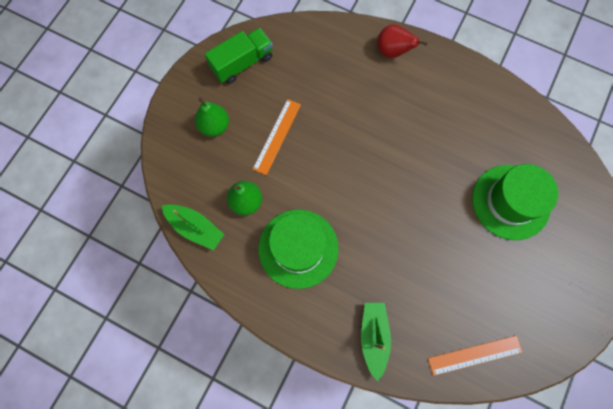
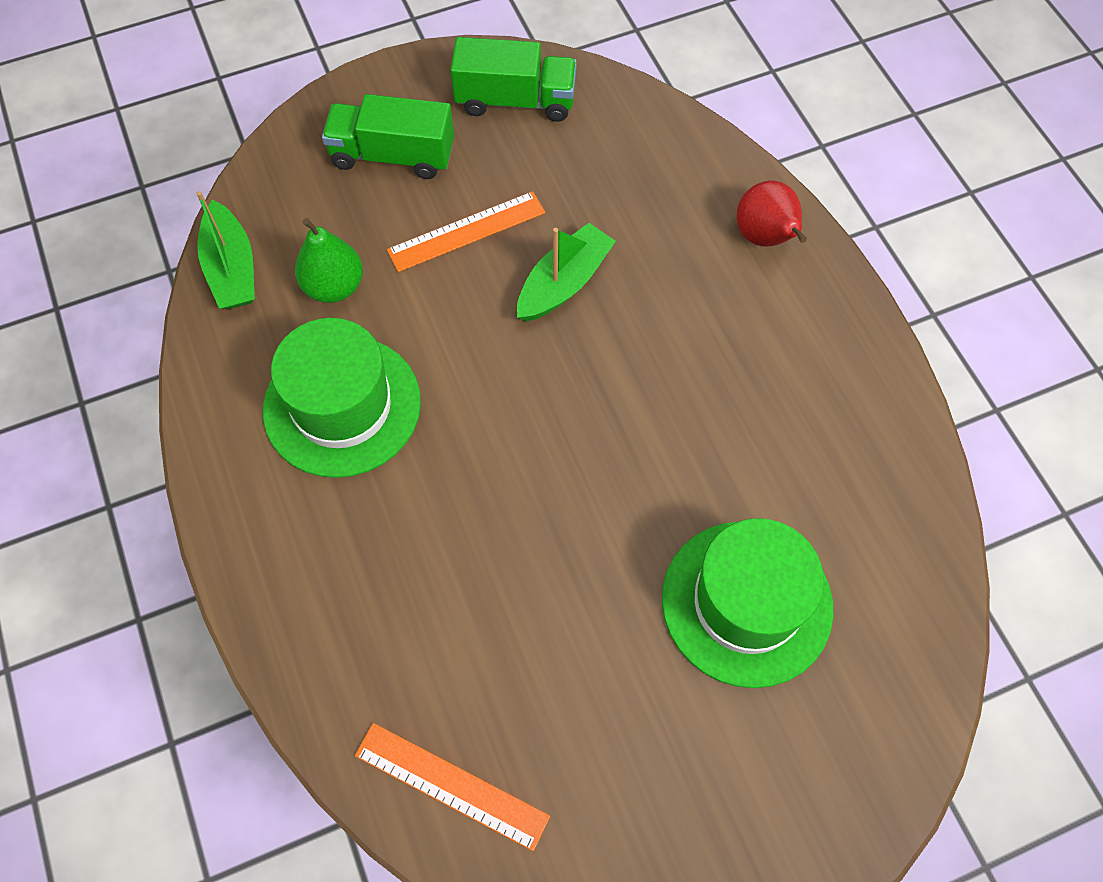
camera: 40 degrees right, 10 degrees down
(214, 126) = (393, 155): green pear -> green truck
(374, 337) = (324, 621): green boat -> green boat (564, 283)

